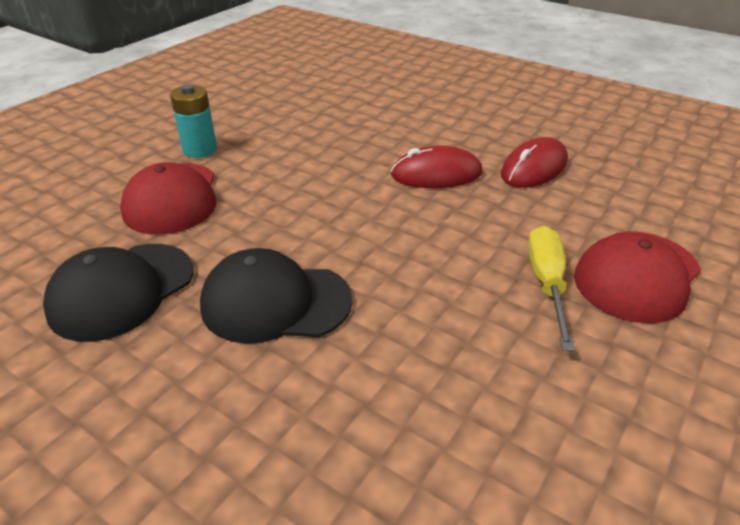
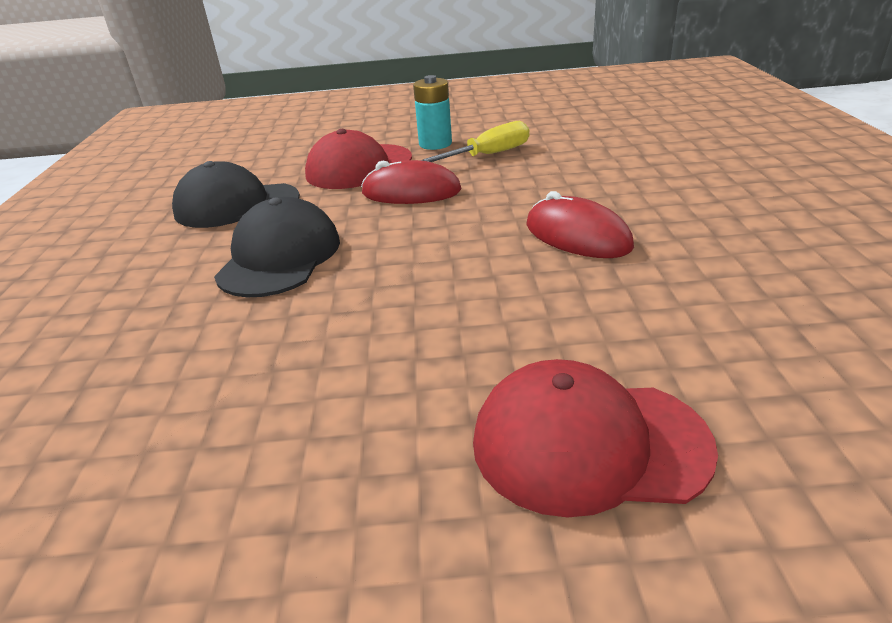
camera: 55 degrees right, 5 degrees down
(275, 302) = (280, 257): black cap -> black cap turned 45 degrees clockwise
(534, 168) = (703, 280): red mouse -> red mouse (411, 192)
(546, 284) = (475, 377): yellow screwdriver -> yellow screwdriver (488, 155)

